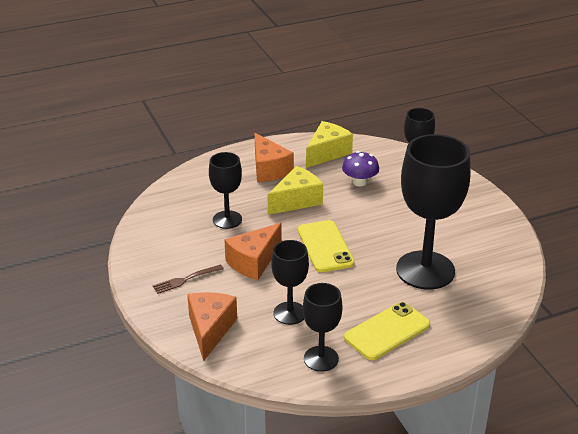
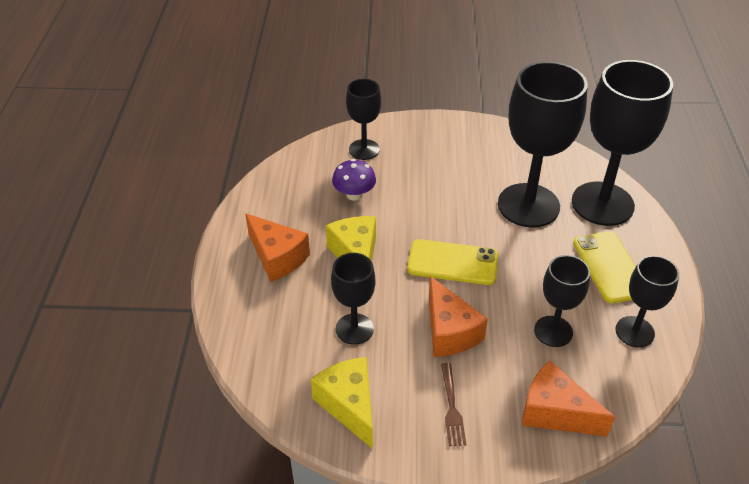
camera: 65 degrees left, 10 degrees up
(269, 169) = (277, 257): orange cheese -> orange cheese turned 45 degrees clockwise
(327, 153) = (281, 198): yellow cheese -> yellow cheese (349, 405)
(466, 312) = (602, 204): none -> black goblet

